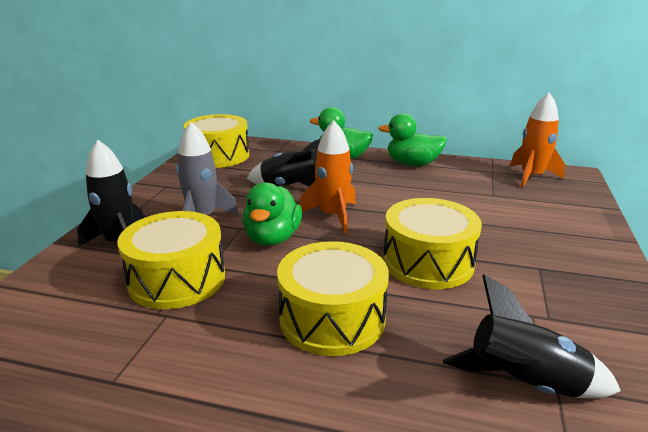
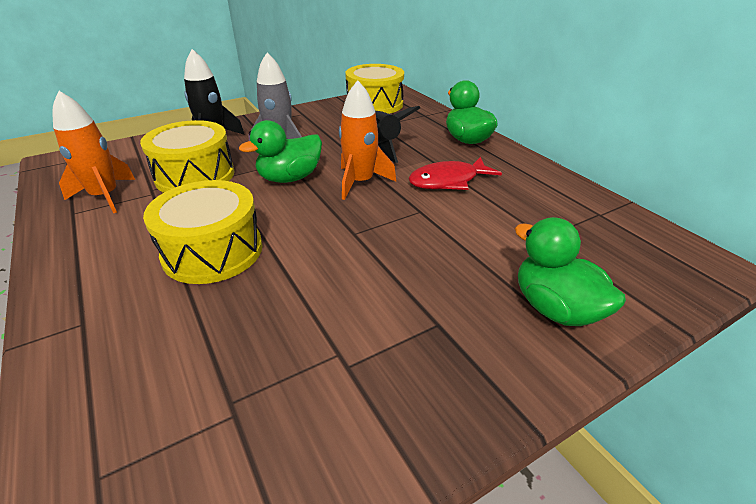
camera: 45 degrees right, 10 degrees up
(386, 188) = (448, 181): none -> red fish
(412, 164) = (521, 171): green duck -> green duck (555, 308)
(428, 262) = (352, 256): yellow drum -> none
(525, 384) = (217, 392): black rocket -> none
(531, 177) = (640, 241): orange rocket -> orange rocket (105, 196)

